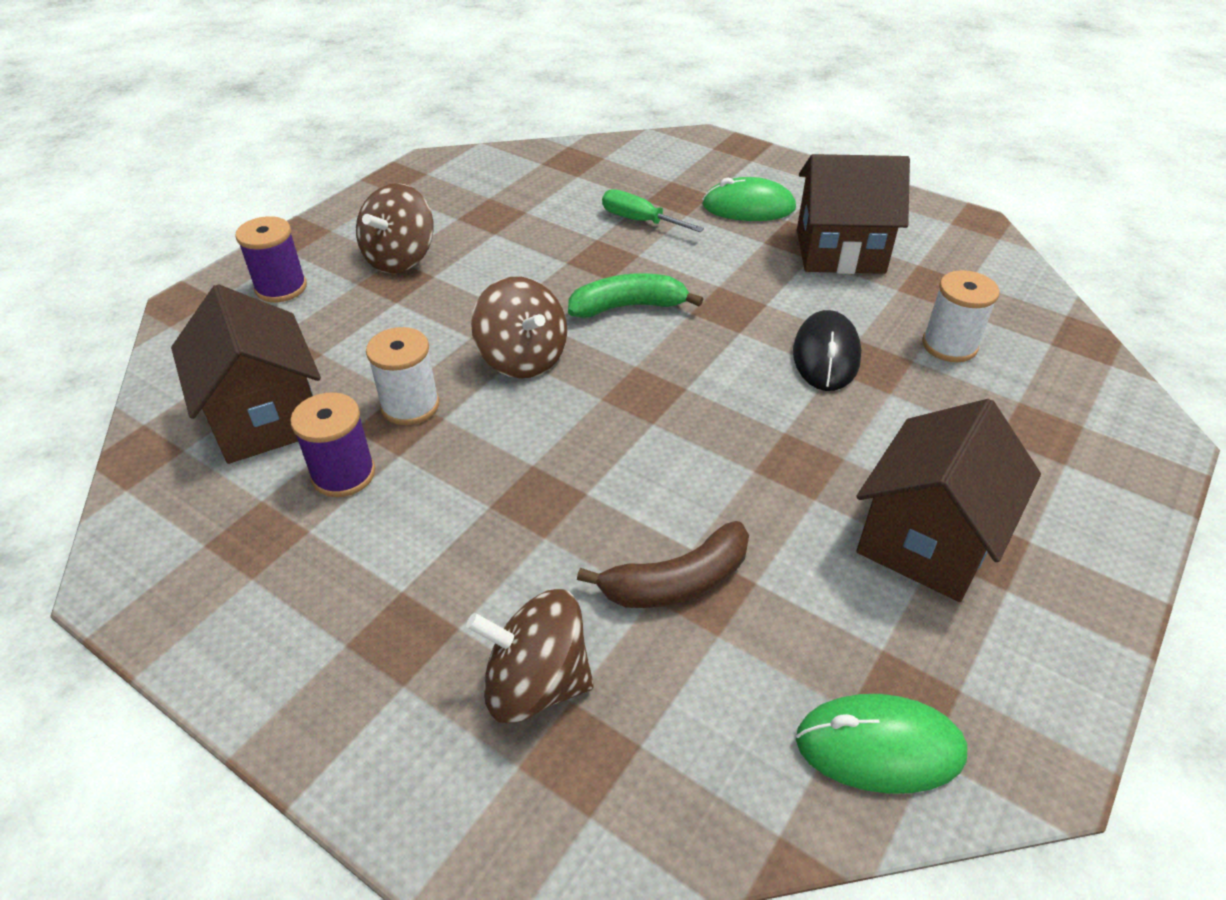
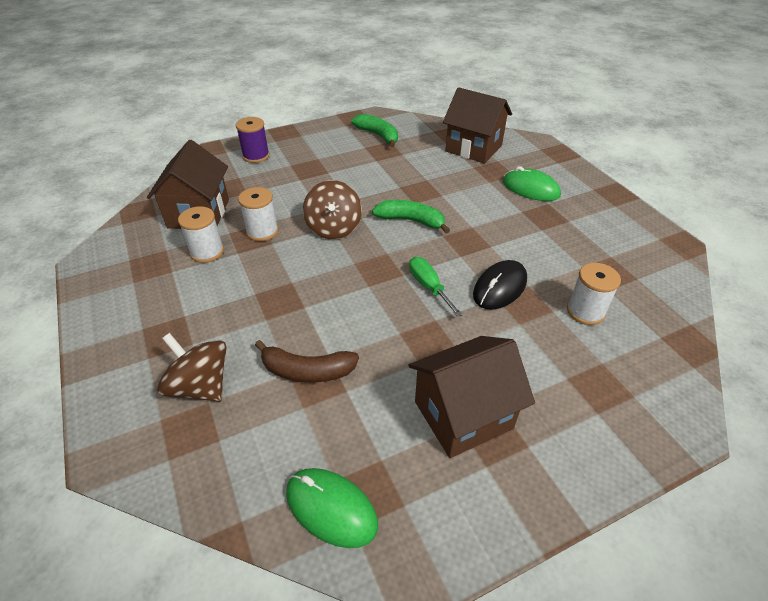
camera: 30 degrees right, 0 degrees up
(343, 474) = (207, 252): purple spool -> white spool
(400, 258) = (320, 159): brown spinning top -> none
(462, 193) = (378, 135): none -> green banana
(639, 220) = (459, 177): green screwdriver -> green screwdriver (429, 286)
(840, 251) = (565, 232): brown house -> brown house (473, 148)

